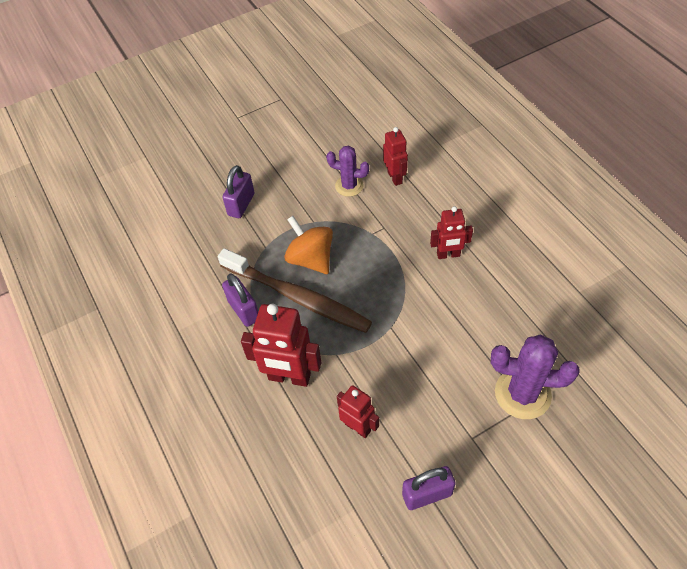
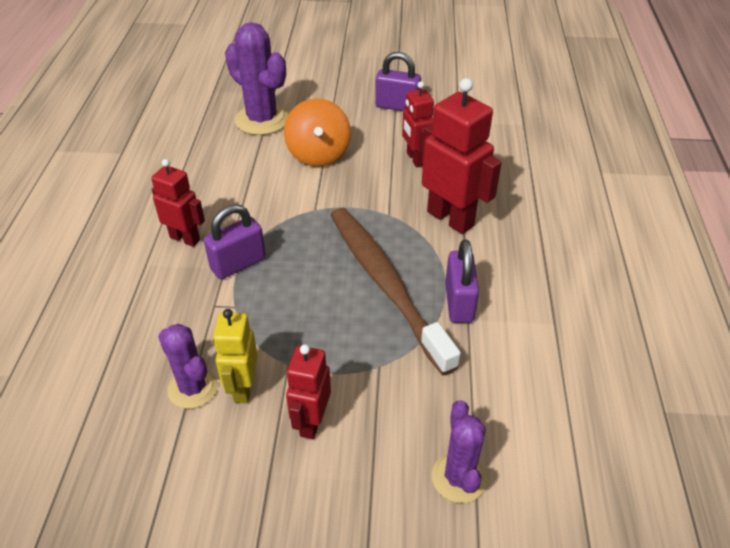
camera: 150 degrees left, 10 degrees down
(193, 219) = (458, 477): none -> purple cactus
(241, 204) = (367, 456): purple padlock -> purple padlock (238, 264)
(311, 259) = (334, 317): orange spinning top -> orange spinning top (318, 154)
(325, 199) = (243, 388): none -> yellow robot
(395, 177) = (124, 362): red robot -> red robot (311, 422)

